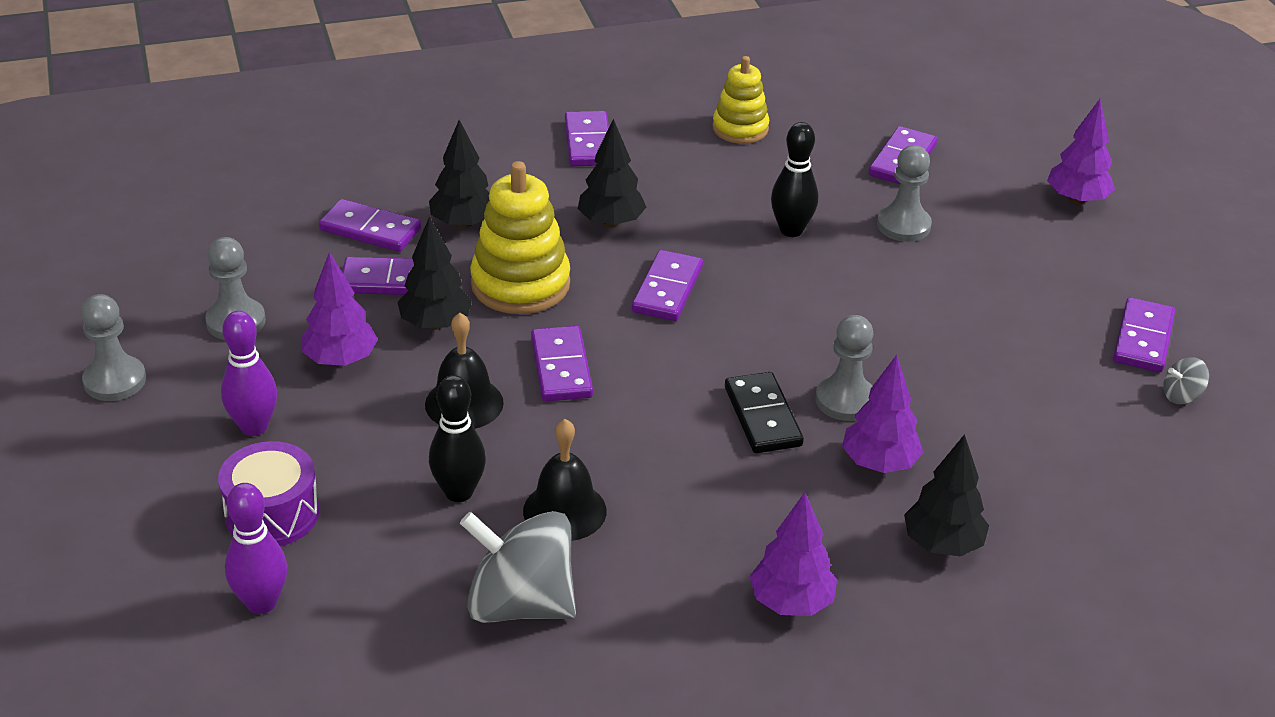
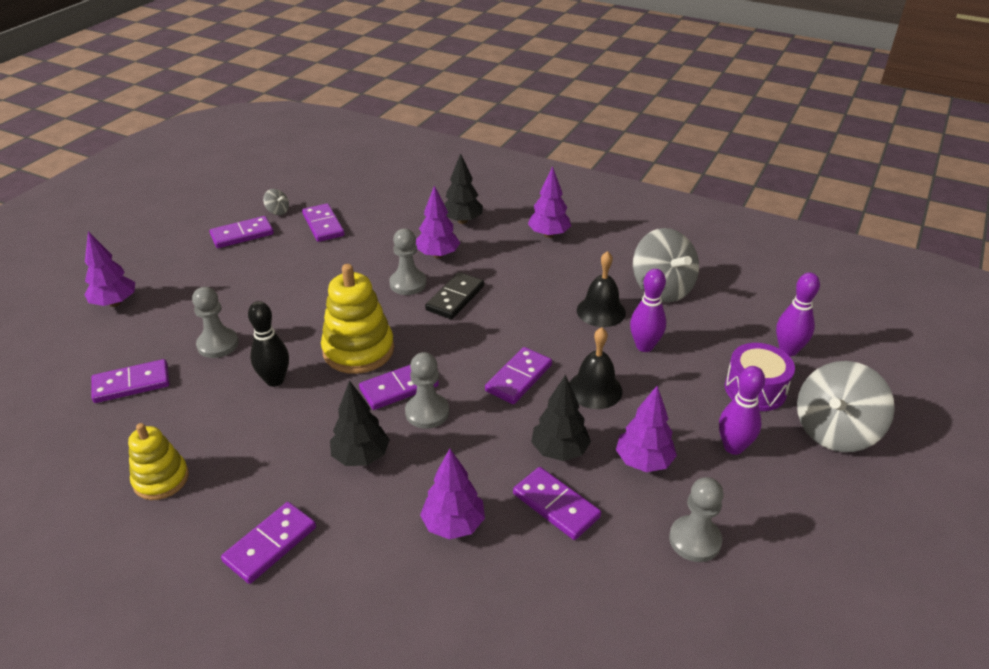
camera: 135 degrees left, 0 degrees up
(115, 381) = (814, 541): grey pawn -> grey pawn (427, 412)
(141, 513) = (835, 431): none -> grey spinning top
(370, 229) = (525, 567): purple domino -> purple domino (323, 225)
(459, 492) = (644, 346): black bowling pin -> purple bowling pin
(464, 223) = (453, 525): black tree -> purple tree
(520, 284) = (476, 446): yellow stacking toy -> yellow stacking toy (358, 350)

